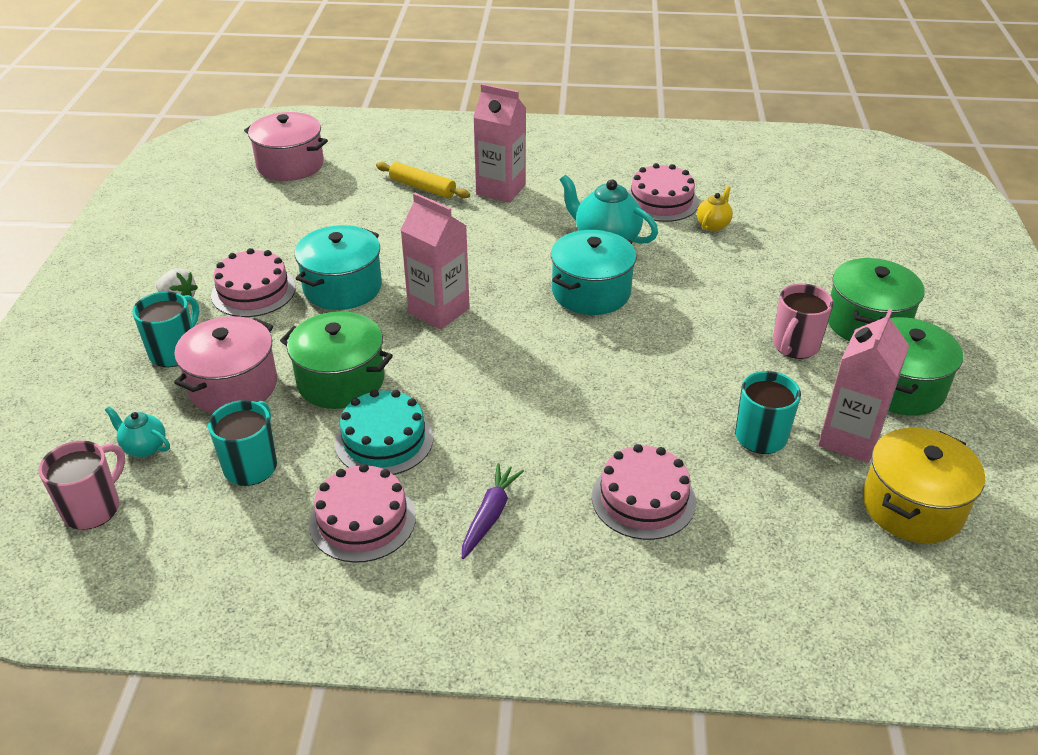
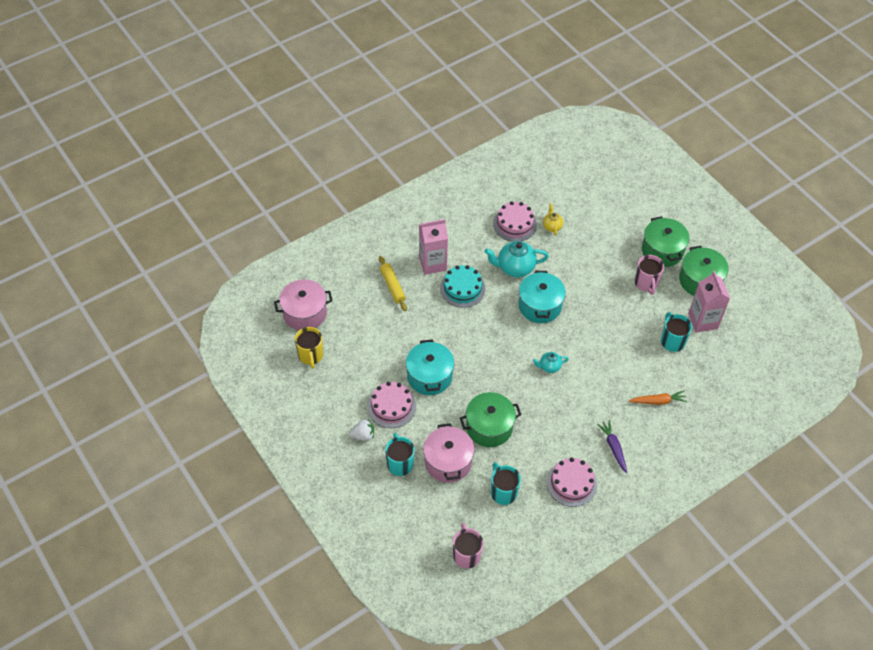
camera: 40 degrees left, 15 degrees up
(144, 447) = (450, 516): turquoise teapot -> turquoise teapot (549, 367)
(239, 201) = (310, 356): none -> yellow mug
(384, 440) = (539, 443): turquoise cake -> turquoise cake (462, 288)
(422, 187) = (392, 286): yellow rolling pin -> yellow rolling pin turned 75 degrees clockwise
(439, 310) = (487, 361): pink carton -> none
(643, 499) = (658, 401): pink cake -> orange carrot
(912, 506) = (746, 339): yellow pot -> none

